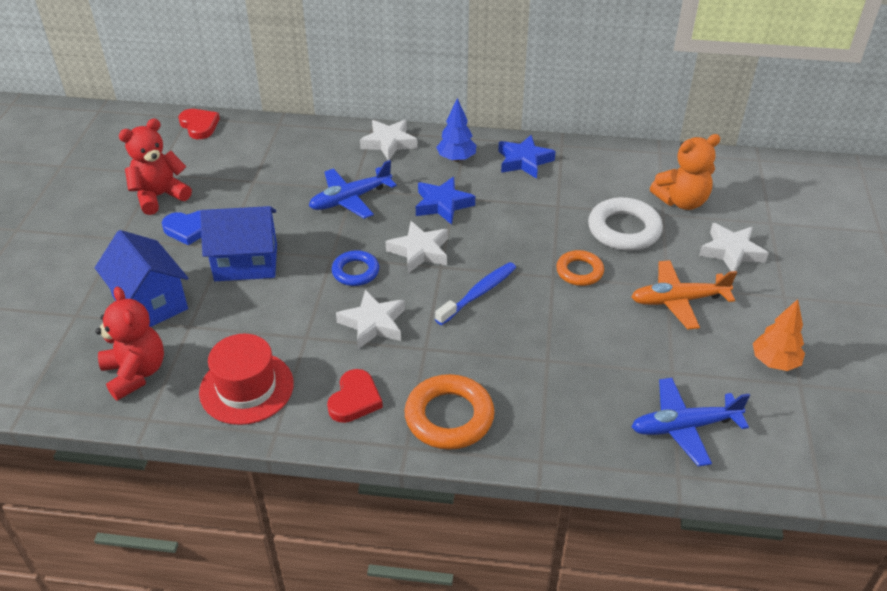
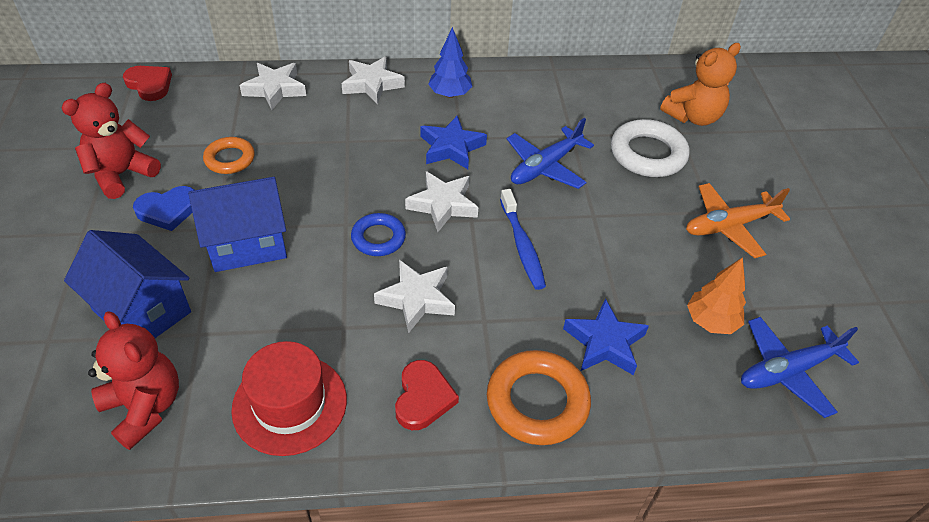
camera: 15 degrees left, 5 degrees up
(350, 199) = (347, 153): blue plane -> blue plane (545, 167)
(478, 293) = (522, 246): blue toothbrush -> blue toothbrush turned 135 degrees clockwise
(524, 161) = (521, 90): blue star -> blue star (604, 343)
(579, 271) = (619, 206): orange ring -> orange ring (230, 159)
(731, 252) = (760, 166): white star -> white star (275, 89)
(774, 362) = (847, 281): orange tree -> orange tree (710, 322)

